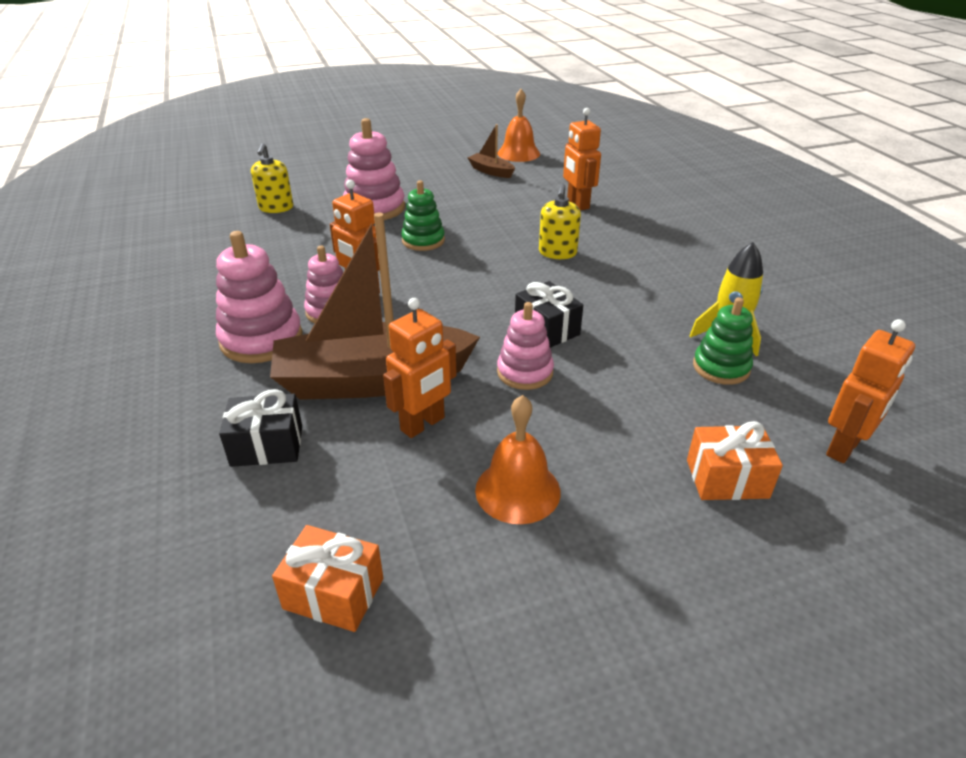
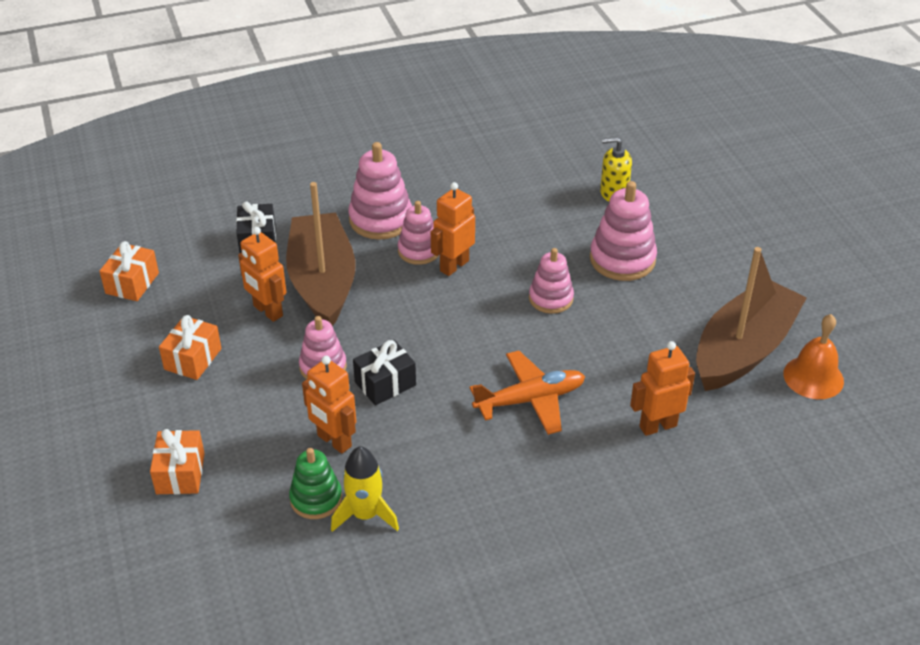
camera: 90 degrees right, 5 degrees up
(423, 240) = (551, 298): green stacking toy -> pink stacking toy
(491, 171) = (743, 349): brown boat -> brown boat, size x2.33
(517, 490) = (193, 359): orange bell -> orange gift
(557, 253) = (530, 400): yellow soap dispenser -> orange plane
(844, 448) = (198, 558): orange robot -> orange robot (334, 441)

